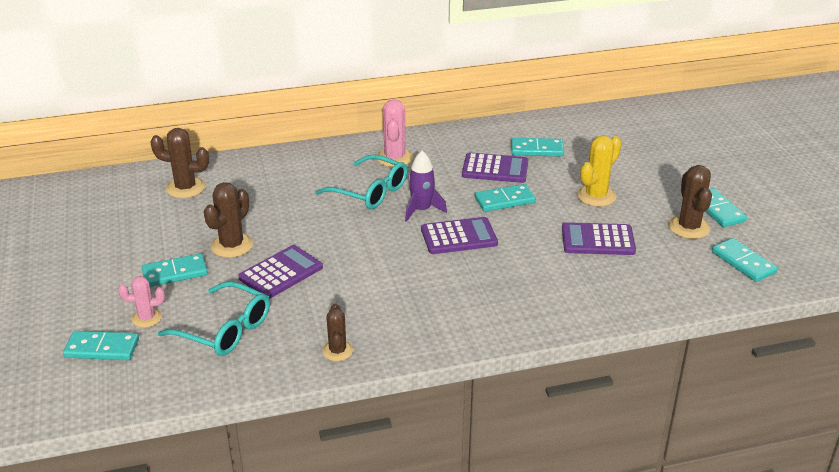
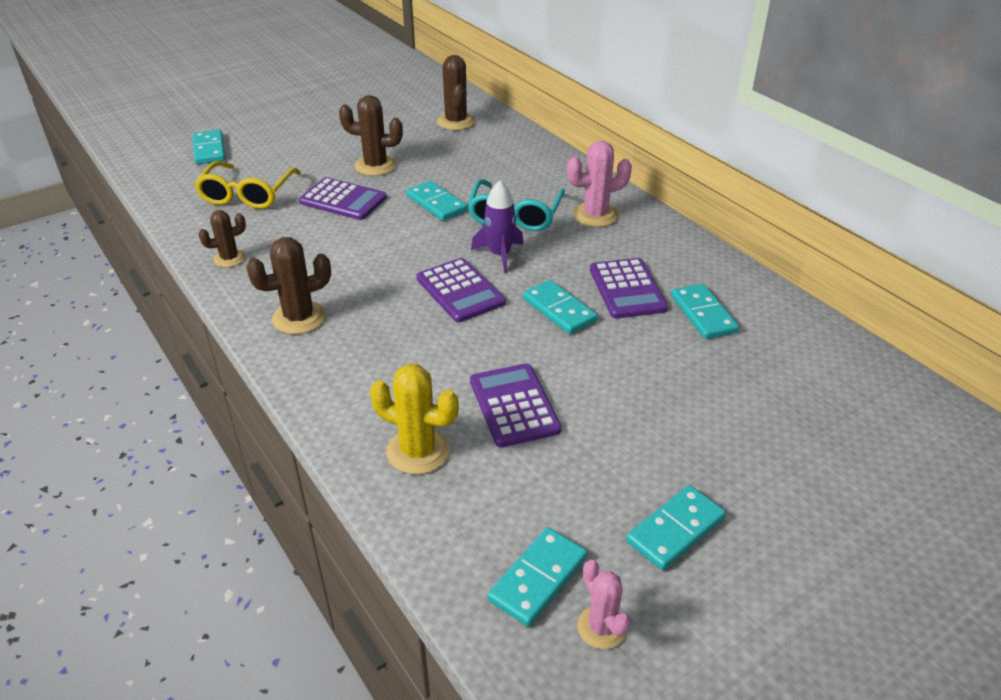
camera: 70 degrees right, 5 degrees up
(147, 318) = (253, 156): pink cactus -> pink cactus (601, 627)
(175, 273) = (321, 151): turquoise domino -> turquoise domino (436, 204)
(225, 329) = (247, 194): turquoise glasses -> yellow glasses
(596, 196) = (624, 387): yellow cactus -> yellow cactus (418, 451)
(689, 227) = (602, 499): brown cactus -> brown cactus (299, 318)

